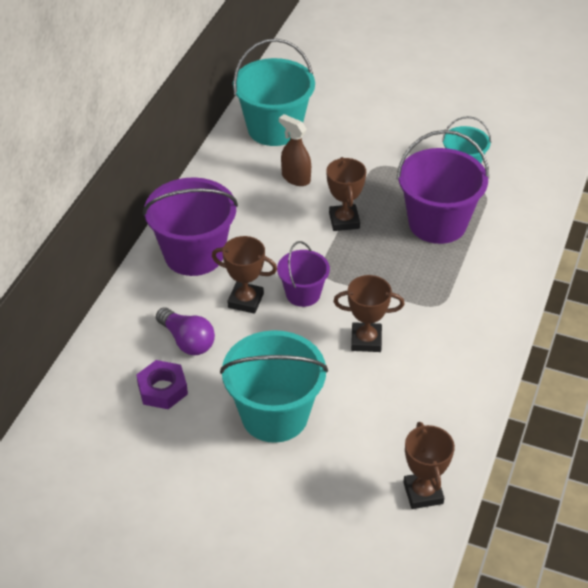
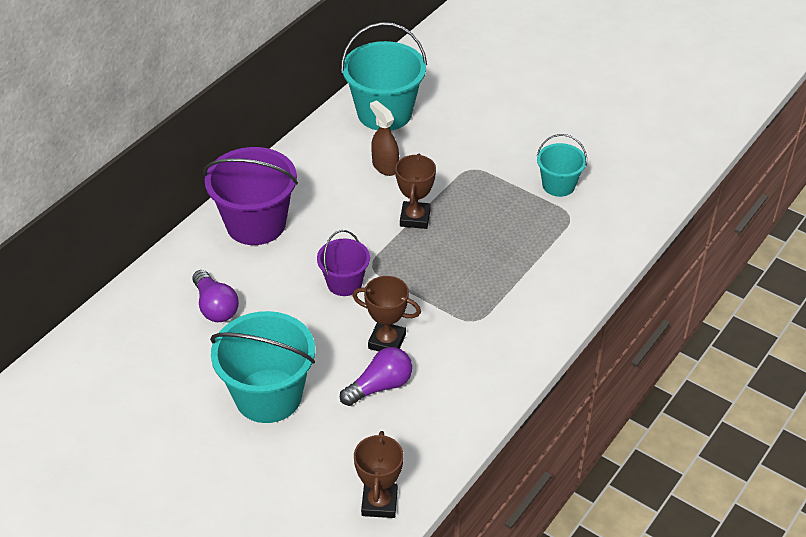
camera: 15 degrees right, 0 degrees up
(162, 389) = (173, 348): purple nut -> none
(245, 300) = (286, 279): brown trophy -> none
(377, 383) = (380, 386): none -> purple light bulb
(437, 223) = (507, 238): purple bucket -> none

